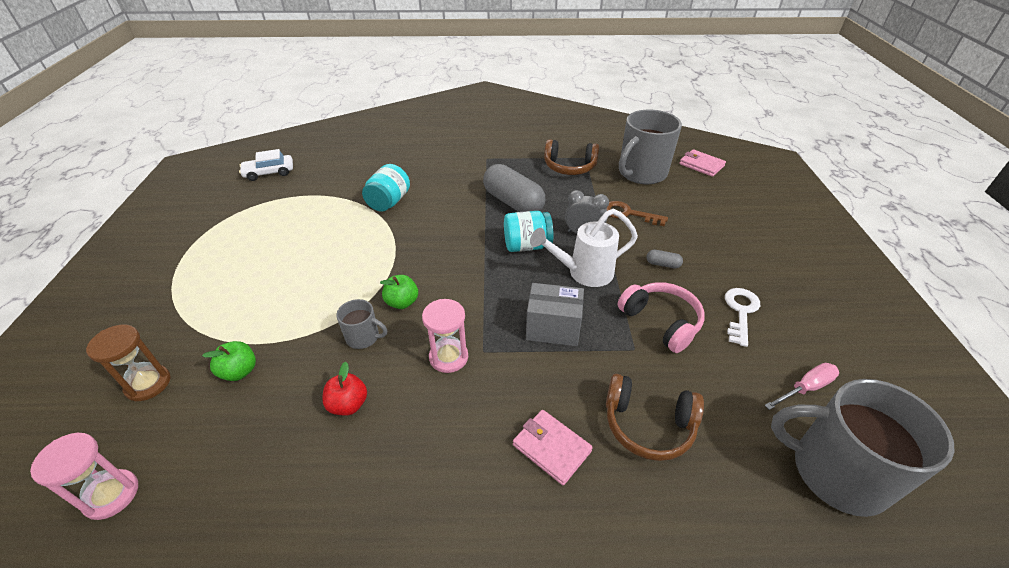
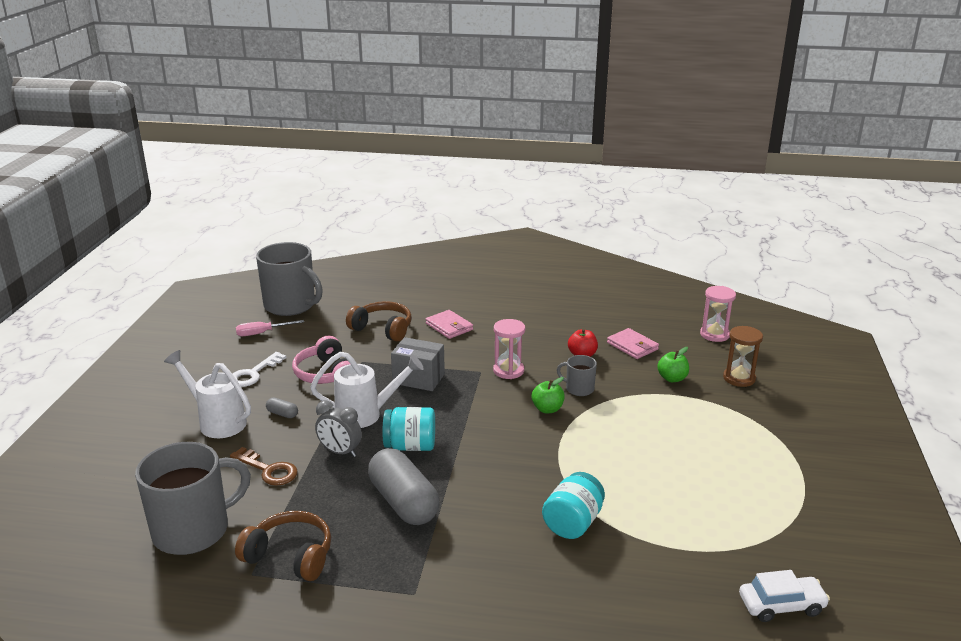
camera: 170 degrees left, 15 degrees down
(701, 165) = (90, 534): pink wallet -> pink wallet (632, 346)
(713, 249) = (217, 421): none -> white watering can

